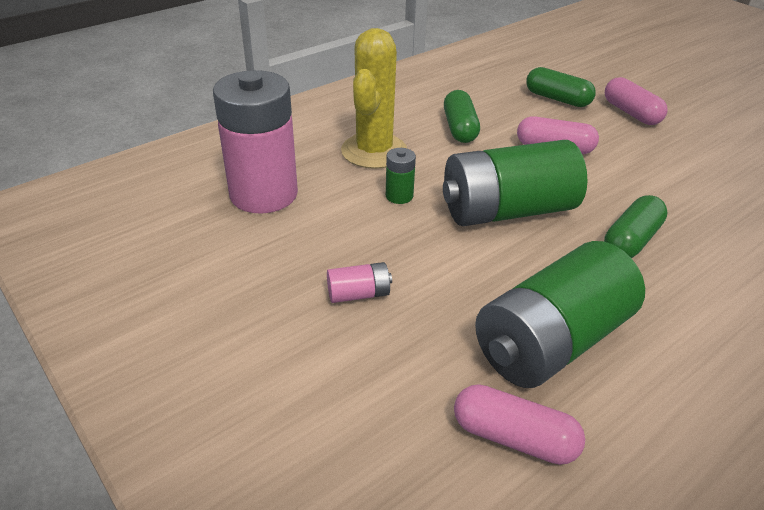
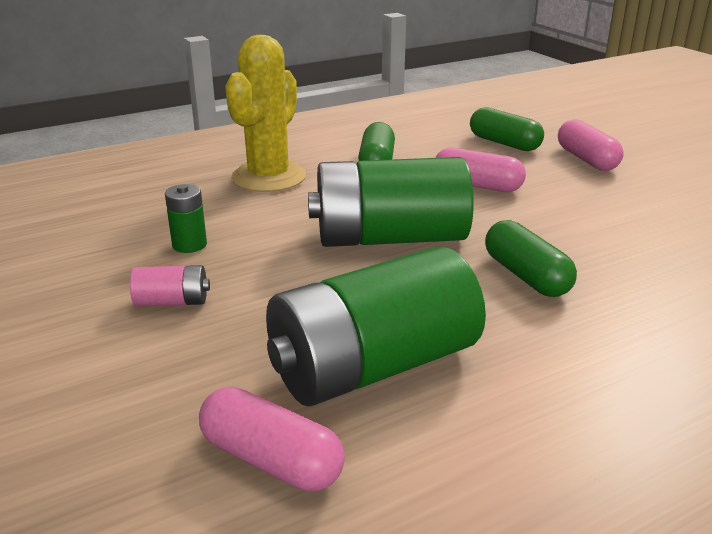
camera: 10 degrees right, 10 degrees down
(264, 194) = (126, 207): pink battery -> none
(399, 196) = (273, 217): green battery -> green battery (189, 245)
(631, 240) = (526, 276): green capsule -> green capsule turned 75 degrees counterclockwise

